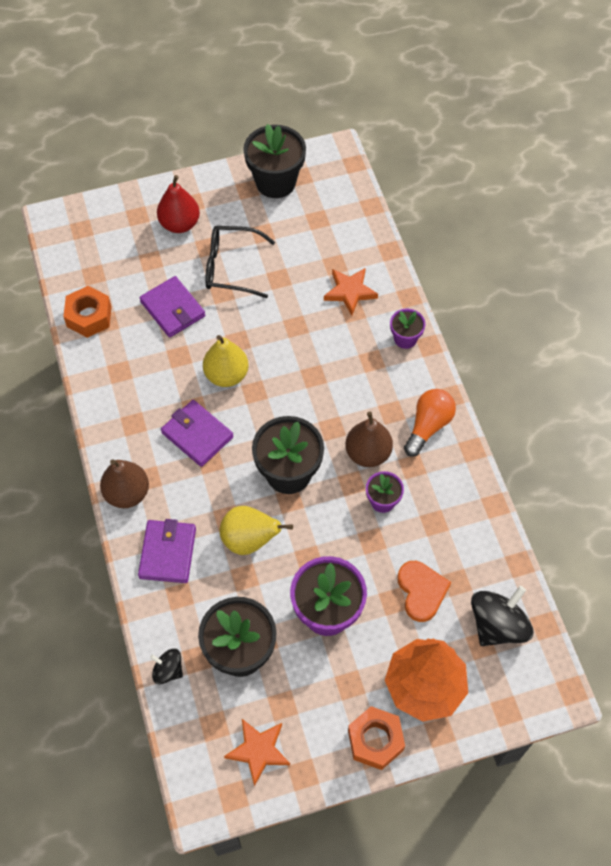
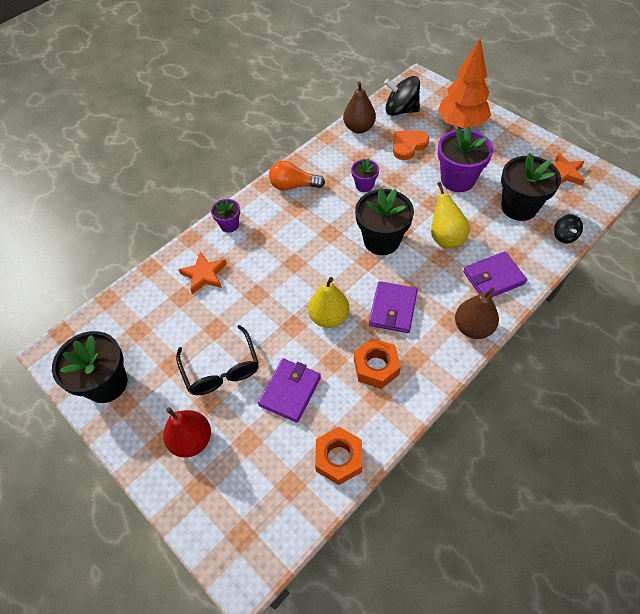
camera: 115 degrees left, 5 degrees down
(368, 453) = (335, 206): brown pear -> brown pear (359, 128)
(375, 740) = (508, 130): orange nut -> orange nut (376, 367)

